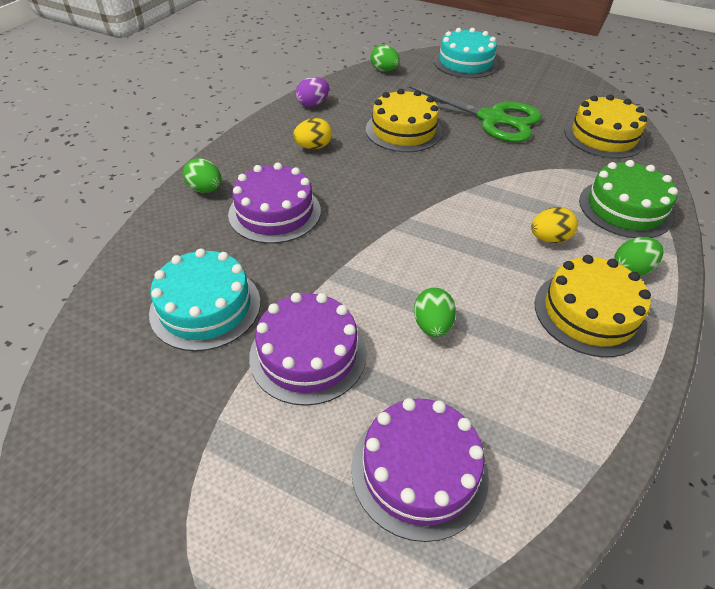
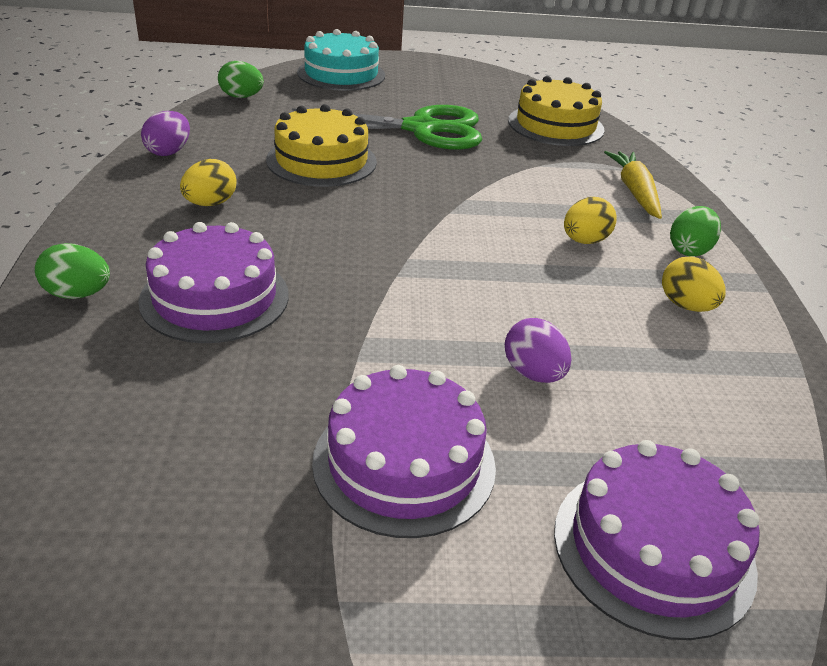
camera: 30 degrees left, 10 degrees down
(205, 307) = (200, 454): turquoise cake -> none
(432, 325) = (533, 373): green egg -> purple egg
(589, 313) = (686, 306): yellow cake -> yellow egg
(625, 208) = (634, 192): green cake -> yellow carrot

